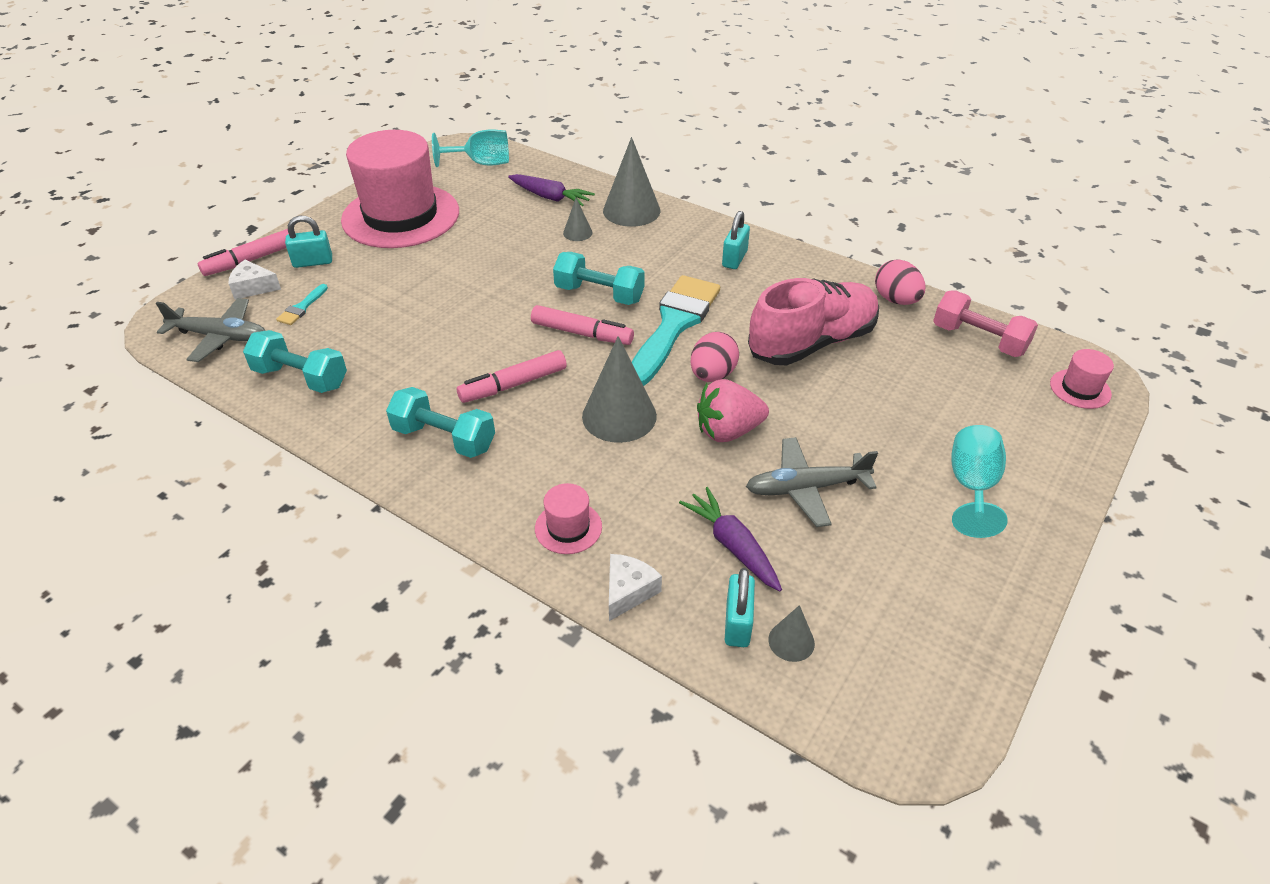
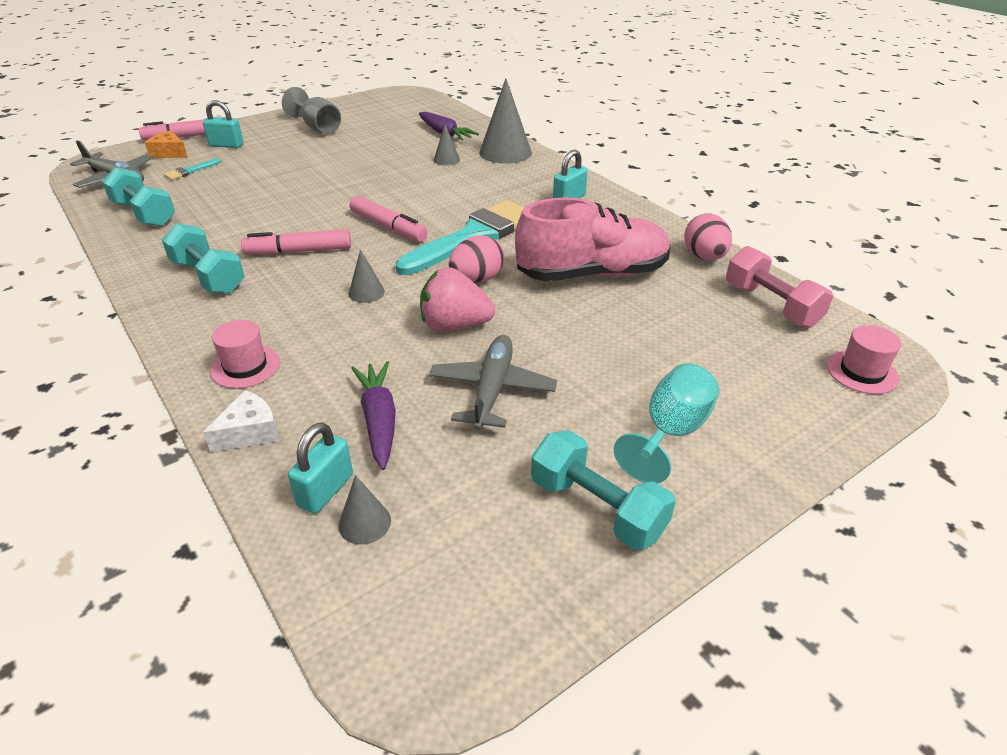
camera: 20 degrees right, 5 degrees down
(253, 287) = (169, 153): white cheese -> orange cheese
(401, 216) = (318, 128): pink hat -> grey goblet
(482, 163) = (410, 105): turquoise goblet -> none
(599, 294) = (427, 203): turquoise dumbbell -> turquoise dumbbell (597, 508)
(619, 416) = (366, 292): grey cone -> grey cone, size x0.49
(806, 488) = (492, 390): grey plane -> grey plane turned 90 degrees clockwise

